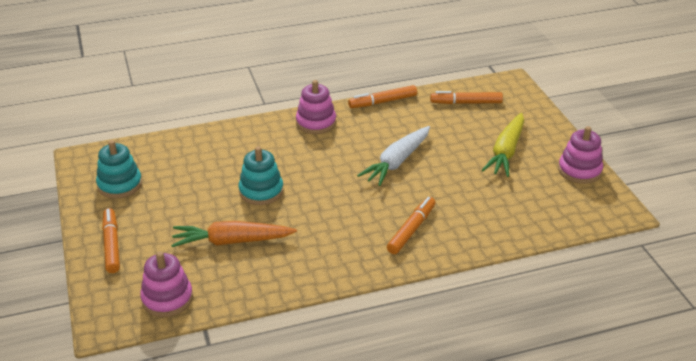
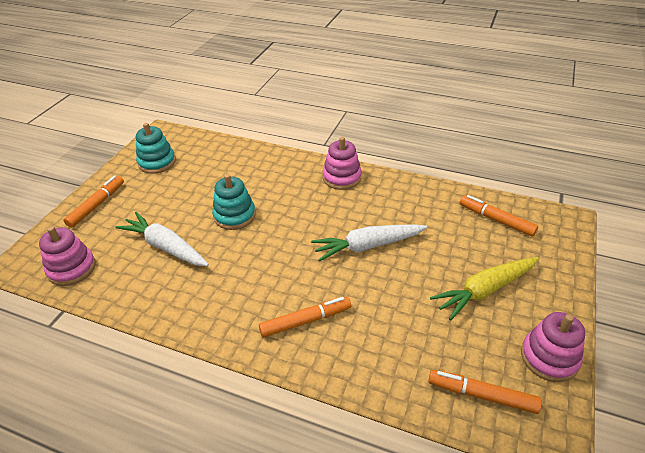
camera: 40 degrees right, 5 degrees up
(232, 241) = (166, 247): orange carrot -> white carrot
(383, 102) = (417, 184): orange marker -> orange marker (482, 395)

